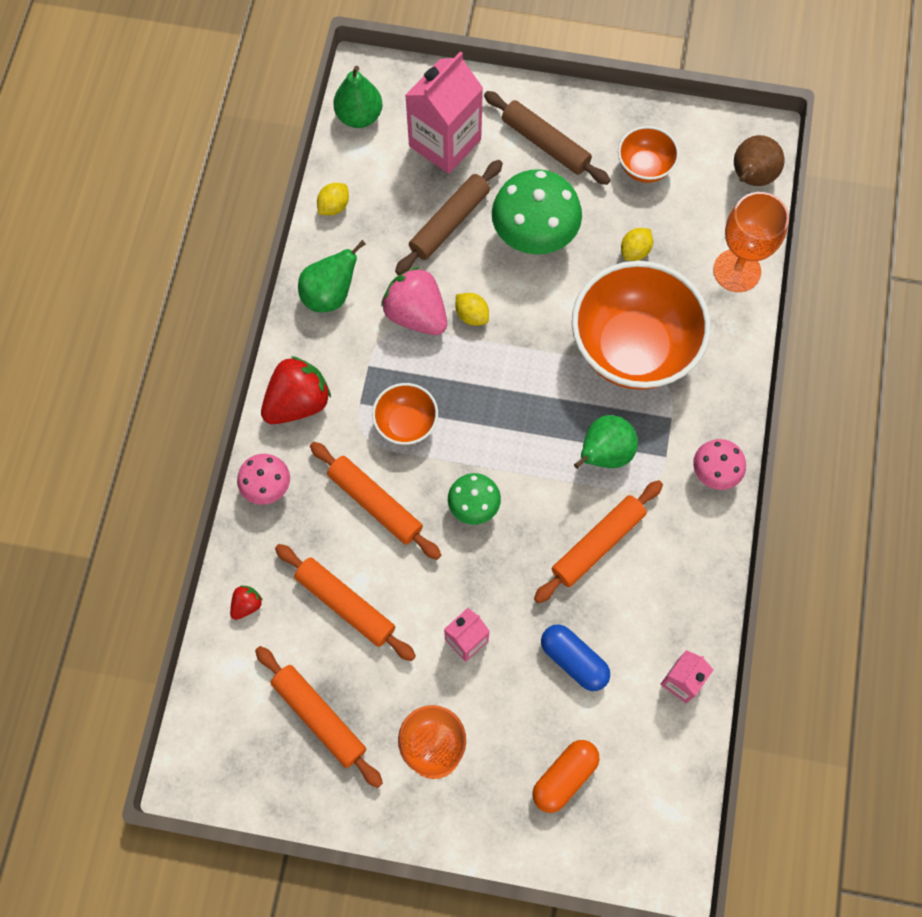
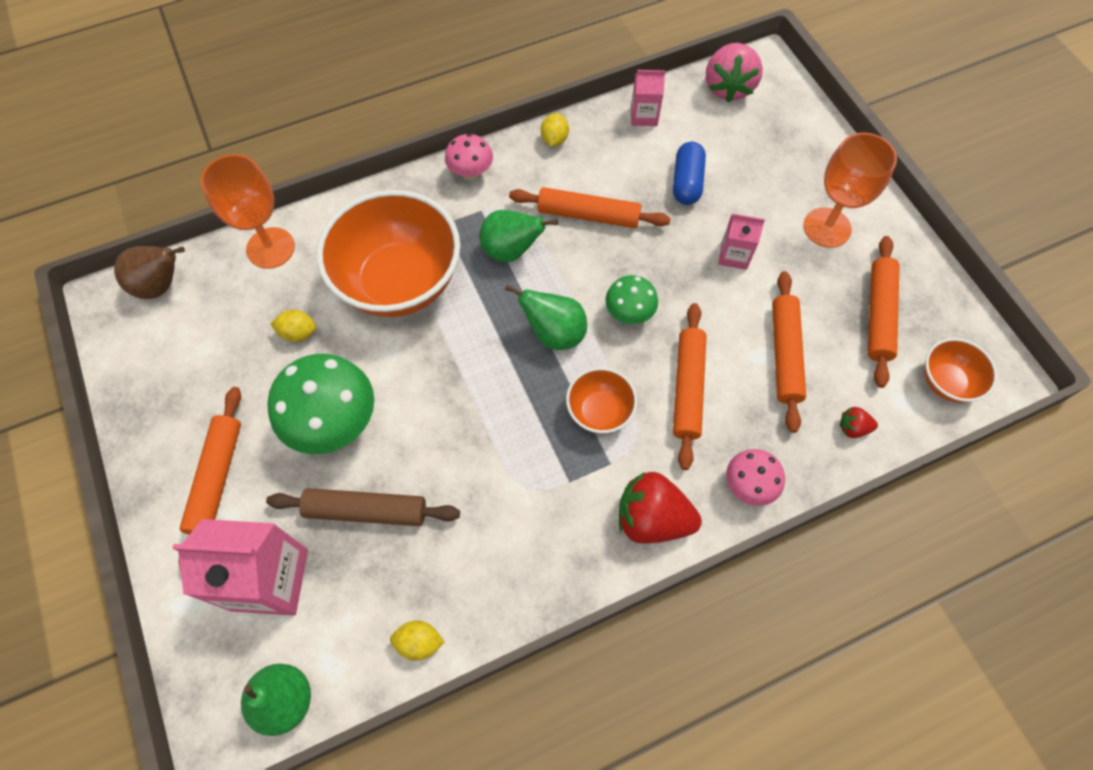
camera: 125 degrees left, 5 degrees down
(330, 295) = (523, 570): green pear -> green pear (554, 333)
(416, 314) = (487, 474): pink strawberry -> pink strawberry (728, 87)
(472, 315) = (455, 426): yellow lemon -> yellow lemon (554, 139)
(545, 144) = (217, 479): brown rolling pin -> orange rolling pin
(564, 777) = (768, 145): orange capsule -> none
(644, 167) = (197, 375): orange bowl -> orange bowl (946, 382)

